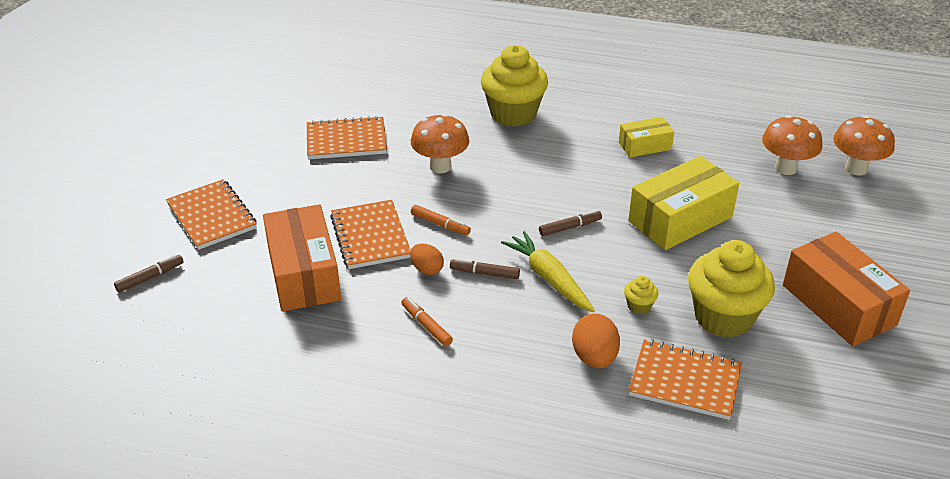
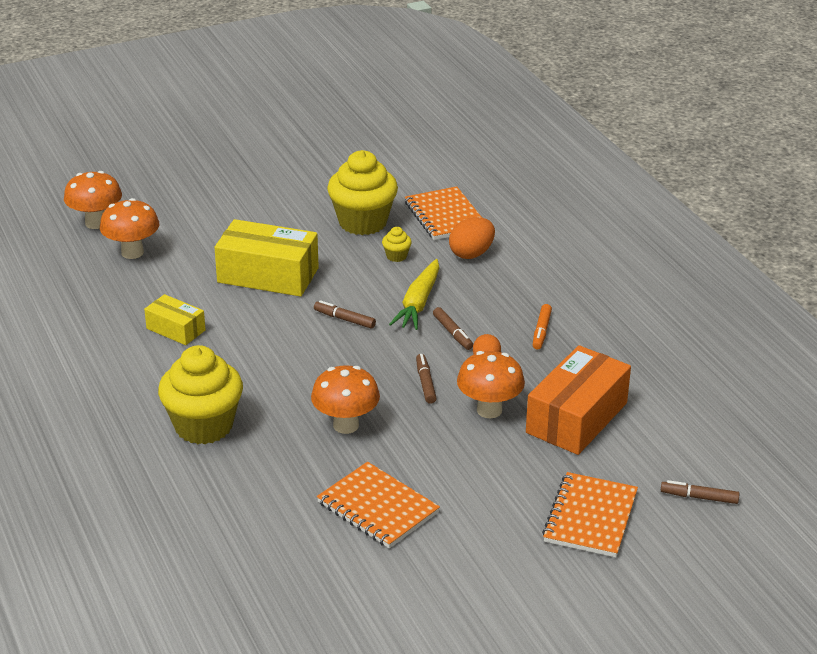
camera: 130 degrees left, 5 degrees down
(370, 237) = (489, 410): orange notebook -> orange mushroom
(440, 224) = (425, 383): orange marker -> brown marker
(838, 305) = (291, 187): orange box -> none

